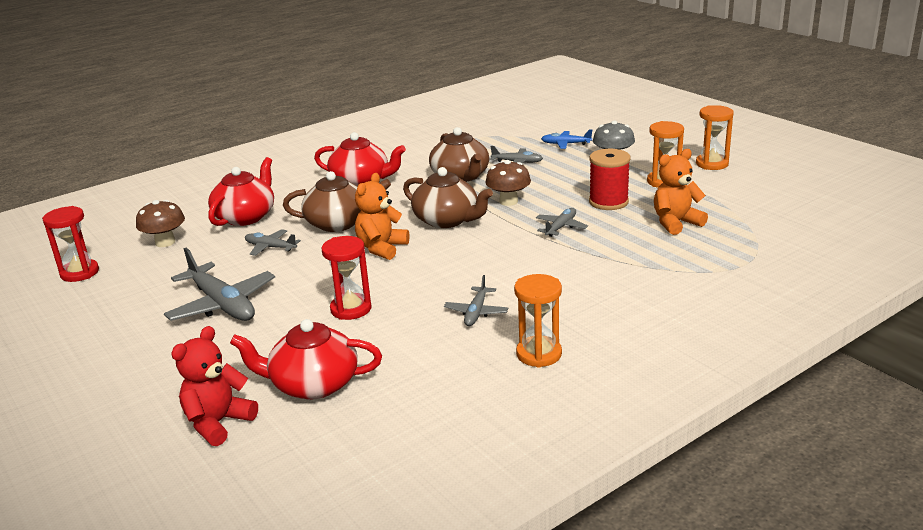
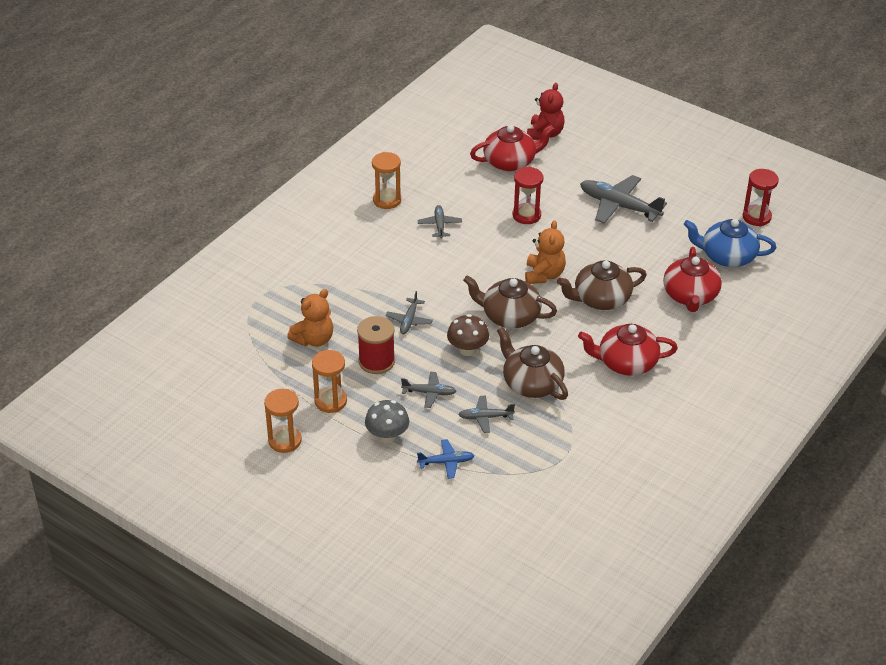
camera: 160 degrees right, 15 degrees up
(165, 242) = (727, 256): brown mushroom -> blue teapot
(270, 247) = (634, 263): grey plane -> grey plane (429, 393)

